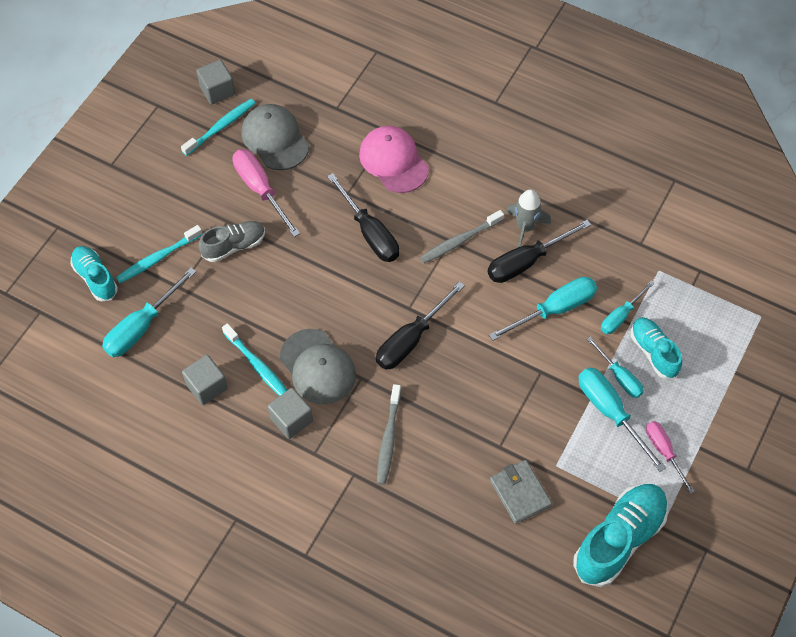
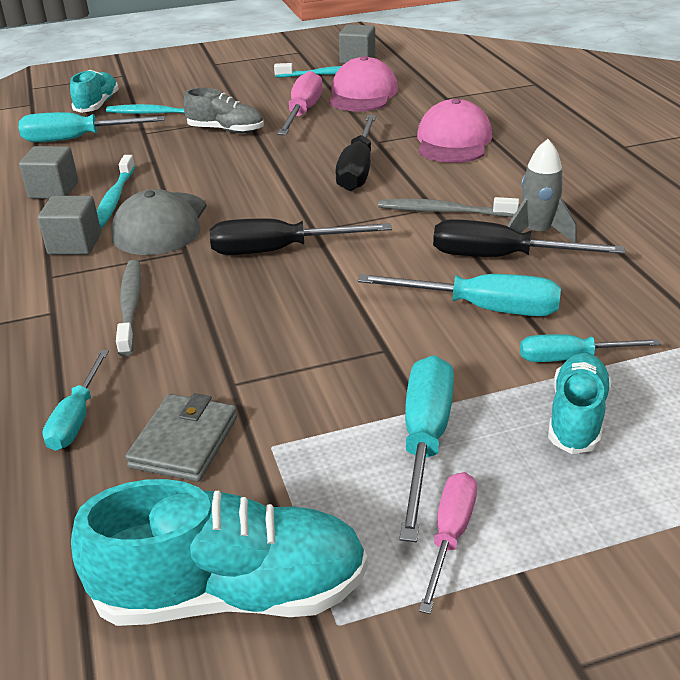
camera: 45 degrees right, 25 degrees down
(275, 139) = (362, 94): grey cap -> pink cap
(388, 439) = (130, 306): grey toothbrush -> grey toothbrush turned 120 degrees clockwise
(619, 377) = (489, 412): turquoise screwdriver -> turquoise screwdriver (77, 418)

